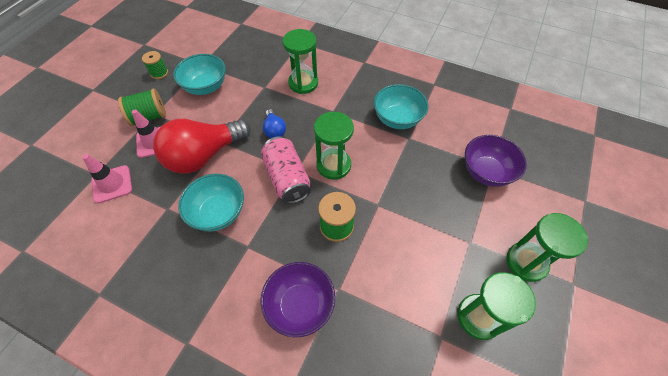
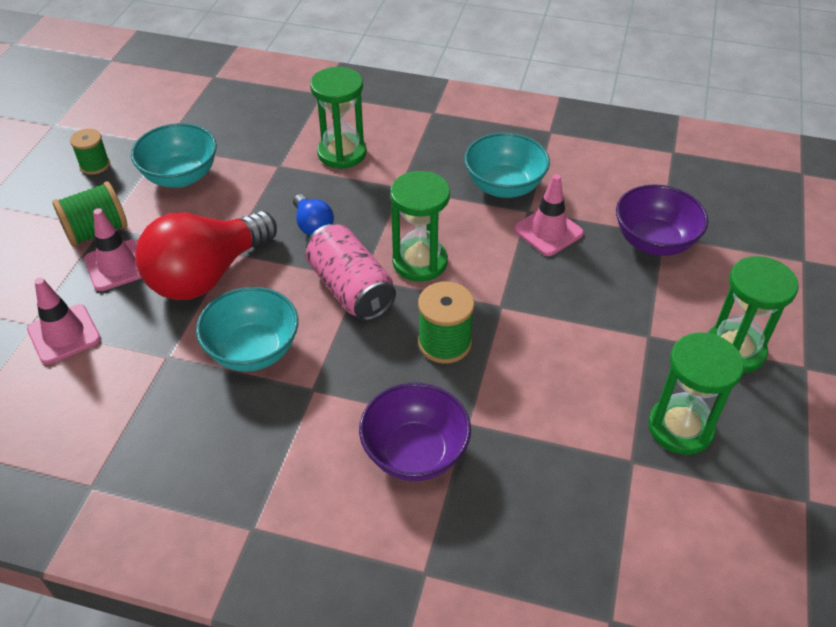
camera: 10 degrees left, 10 degrees down
(419, 155) = (548, 231): none -> pink traffic cone

